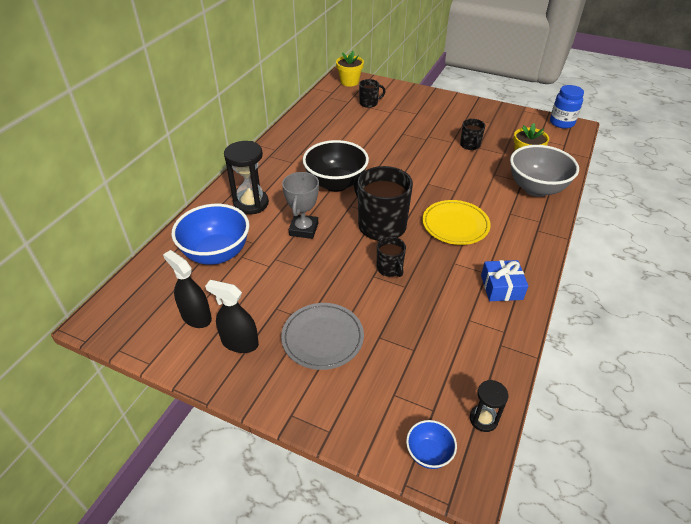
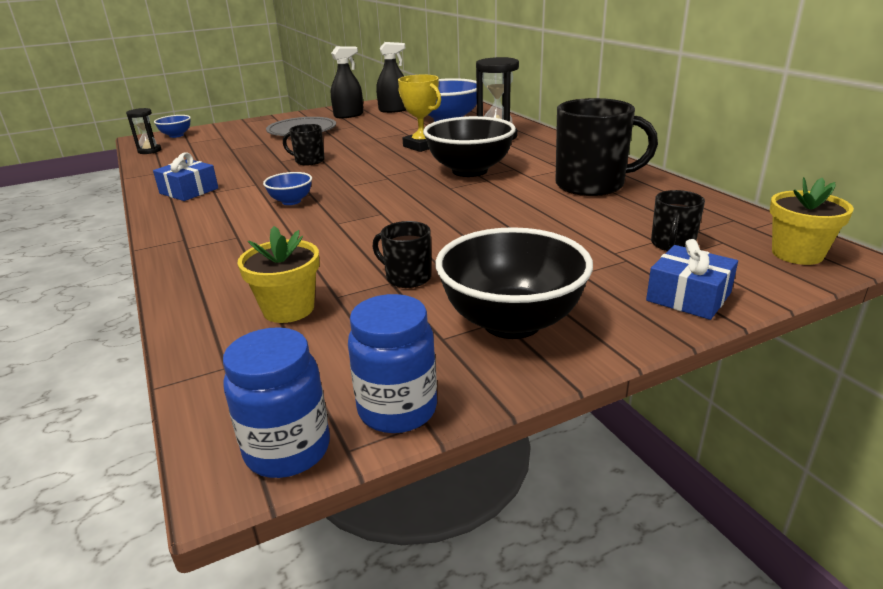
camera: 130 degrees right, 15 degrees down
(303, 229) = (422, 146): grey trophy -> yellow trophy
(380, 225) = (365, 172): black mug -> black mug (592, 185)
(407, 93) = (688, 297): none -> blue gift
(455, 225) = (291, 201): yellow plate -> blue bowl
(465, 115) = (512, 322): none -> black bowl
(526, 115) = (397, 410): none -> blue jar
(536, 188) = (224, 277): grey bowl -> none

